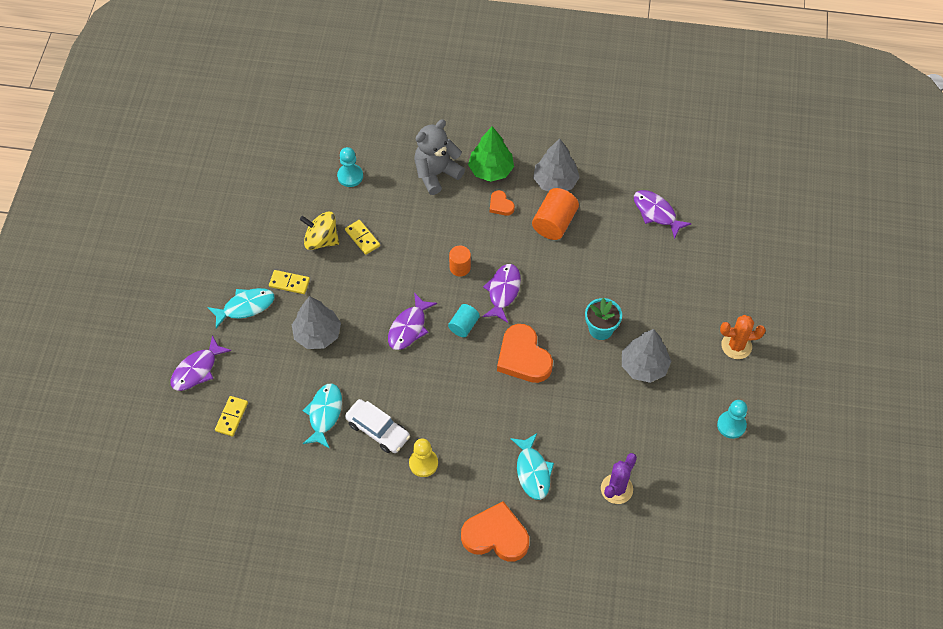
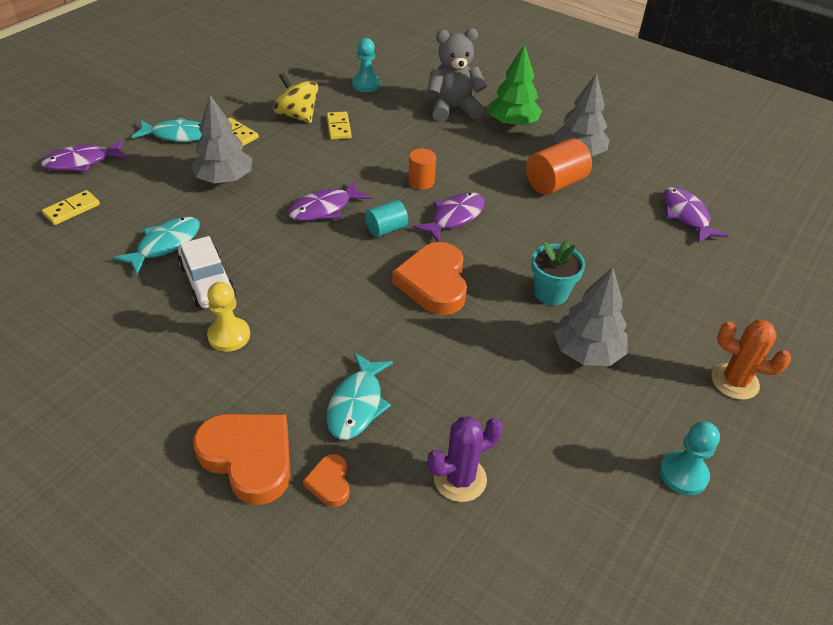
camera: 25 degrees right, 15 degrees down
(500, 205) = (504, 151): orange heart -> orange heart (329, 483)

